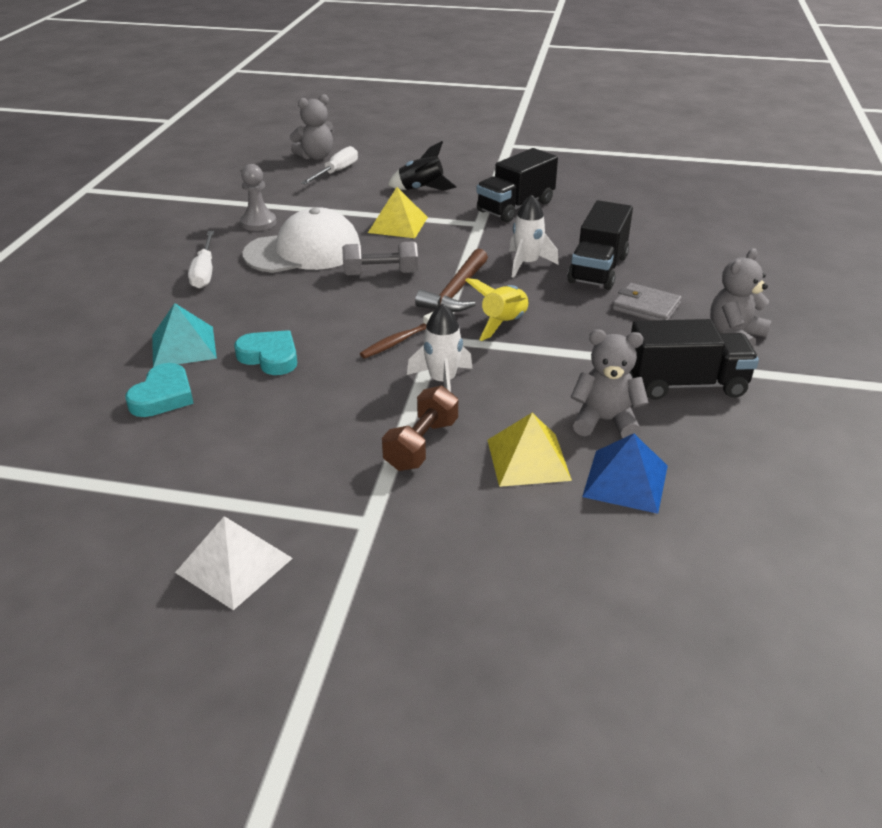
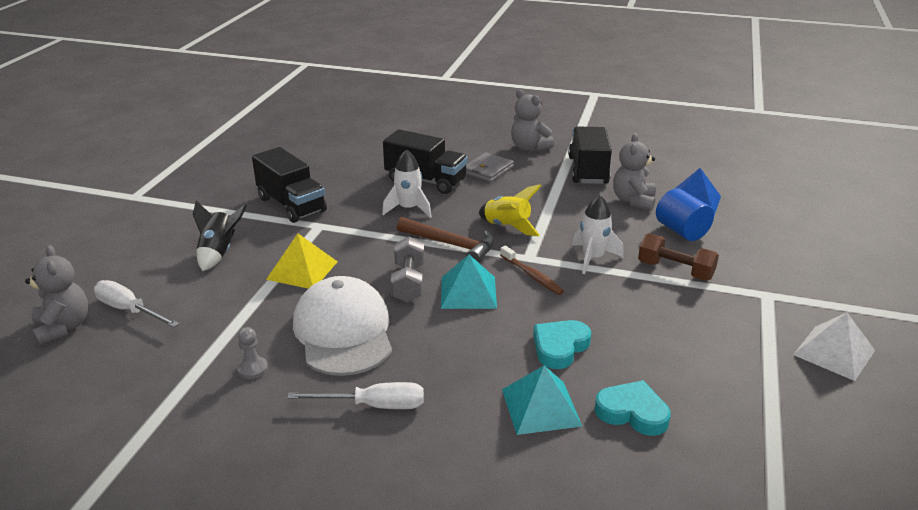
camera: 85 degrees left, 5 degrees down
(258, 223) = (253, 369): grey pawn -> grey pawn, size x0.65
(366, 305) = (468, 292): none -> turquoise pyramid
(528, 459) = (681, 231): yellow pyramid -> blue cylinder

